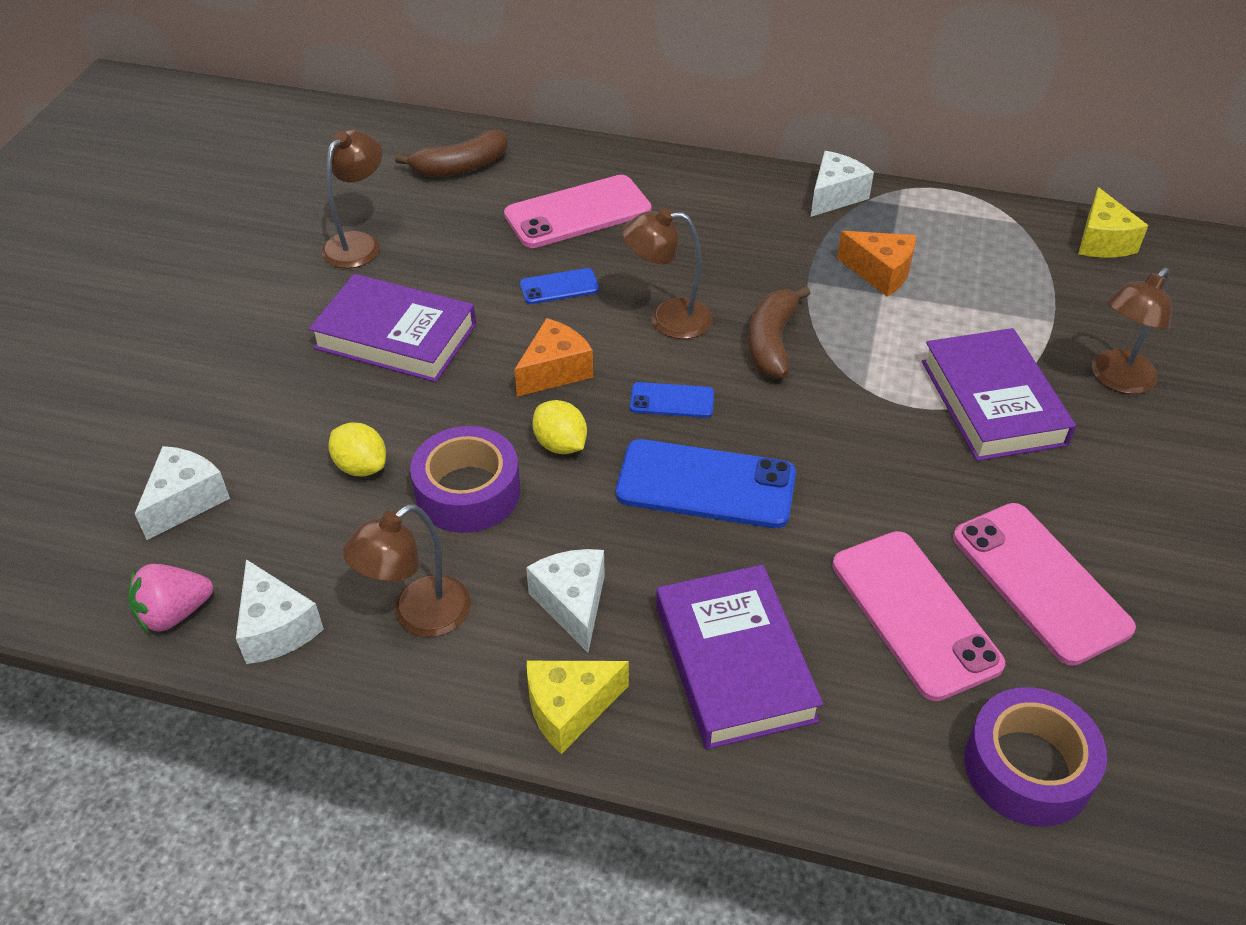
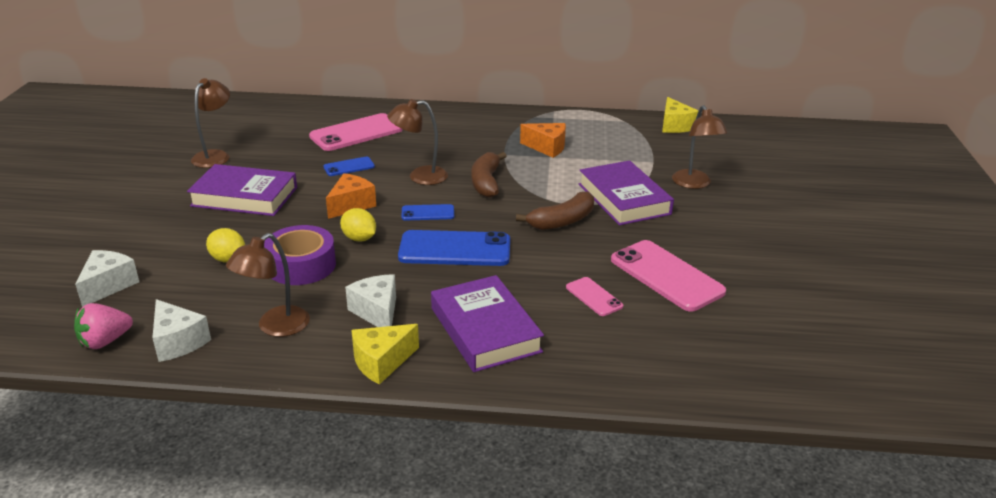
camera: 10 degrees left, 15 degrees down
(460, 167) = (278, 117): brown banana -> brown banana (562, 221)
(834, 196) = (514, 116): white cheese -> none
(915, 614) = (594, 297): pink phone -> pink phone, size x0.51
(1027, 767) = (674, 360): purple tape -> none
(1116, 380) = (694, 184): brown lamp -> brown lamp turned 45 degrees counterclockwise

